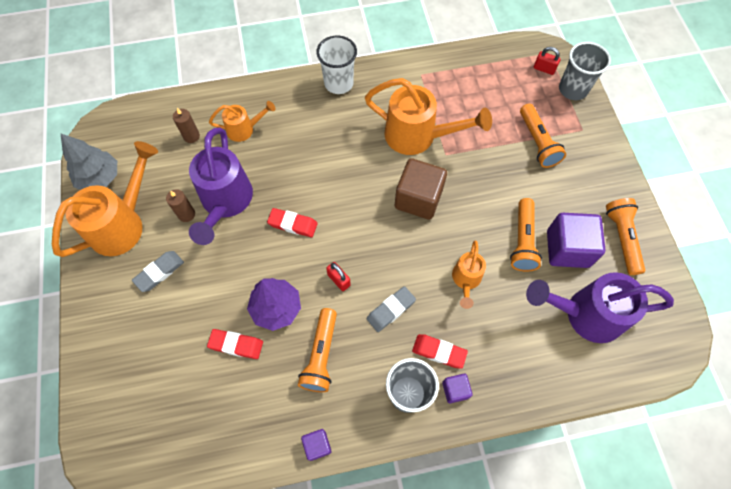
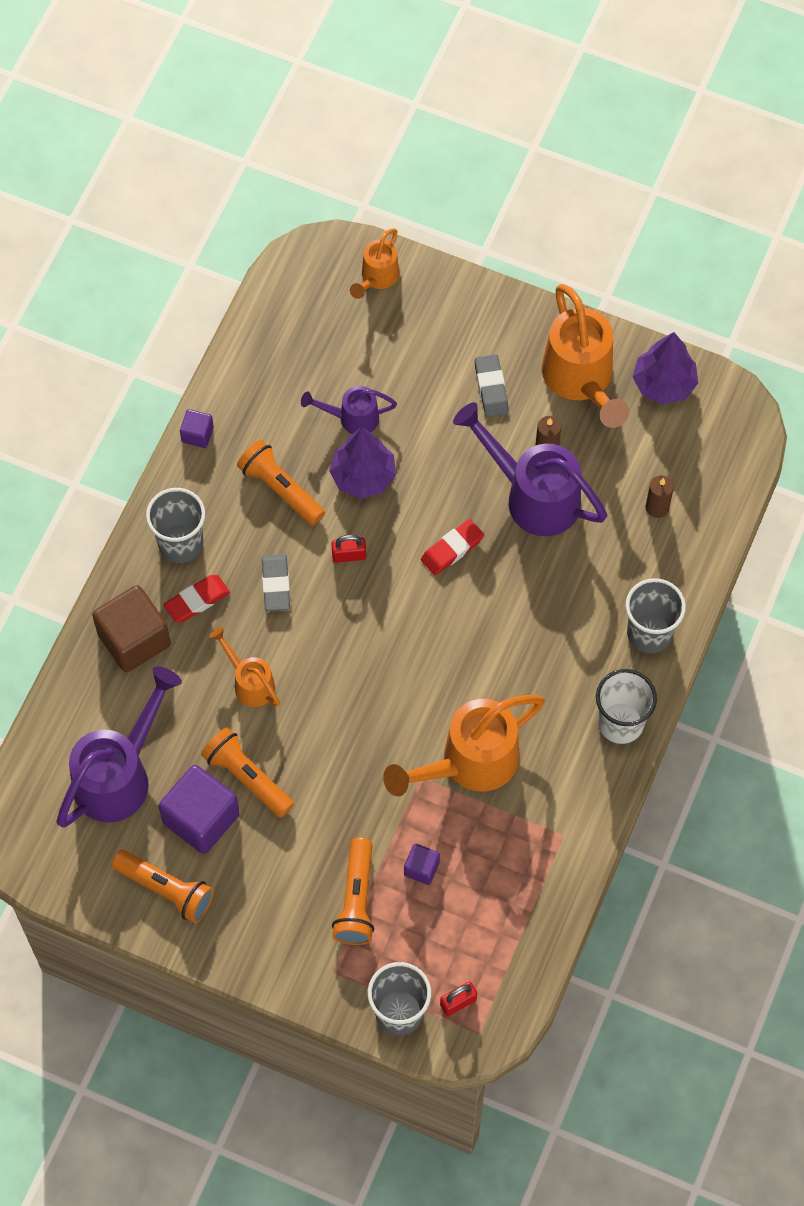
camera: 125 degrees right, 0 degrees up
(100, 178) = (663, 384): grey tree -> purple tree
(236, 345) = (352, 418): red eraser -> purple watering can
(244, 129) = (625, 571): orange watering can -> orange watering can (377, 278)
(275, 98) = (649, 633): none -> grey cup
(418, 199) = (384, 703): brown cube -> brown cube (134, 639)
(455, 390) = (149, 589): purple cube -> purple cube (421, 868)
(537, 142) = (356, 900): orange flashlight -> orange flashlight turned 105 degrees counterclockwise

